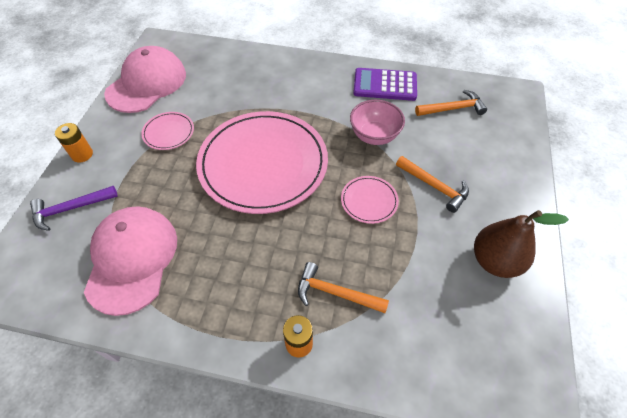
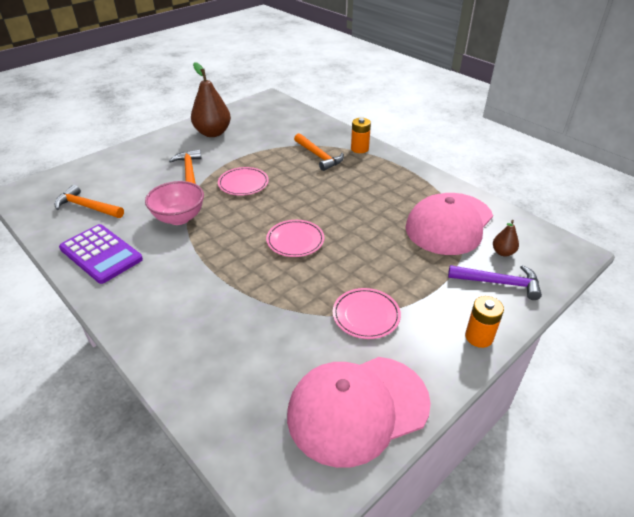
camera: 145 degrees left, 15 degrees down
(69, 247) = (503, 252): none -> brown pear
(263, 164) = (295, 240): pink plate -> pink plate, size x0.42

